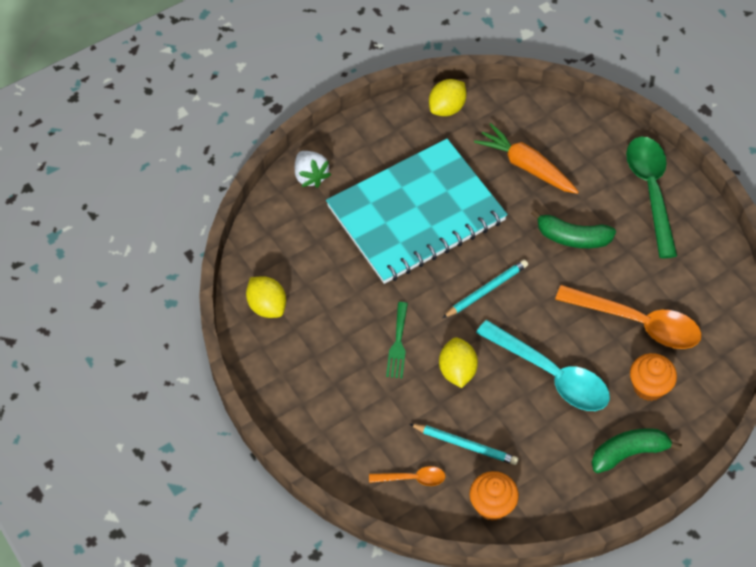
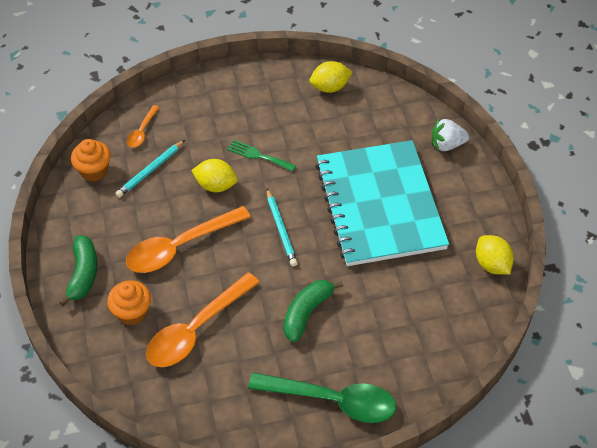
camera: 110 degrees right, 5 degrees down
(526, 166) = (401, 304): orange carrot -> none
(551, 374) = (180, 246): turquoise spoon -> orange spoon

